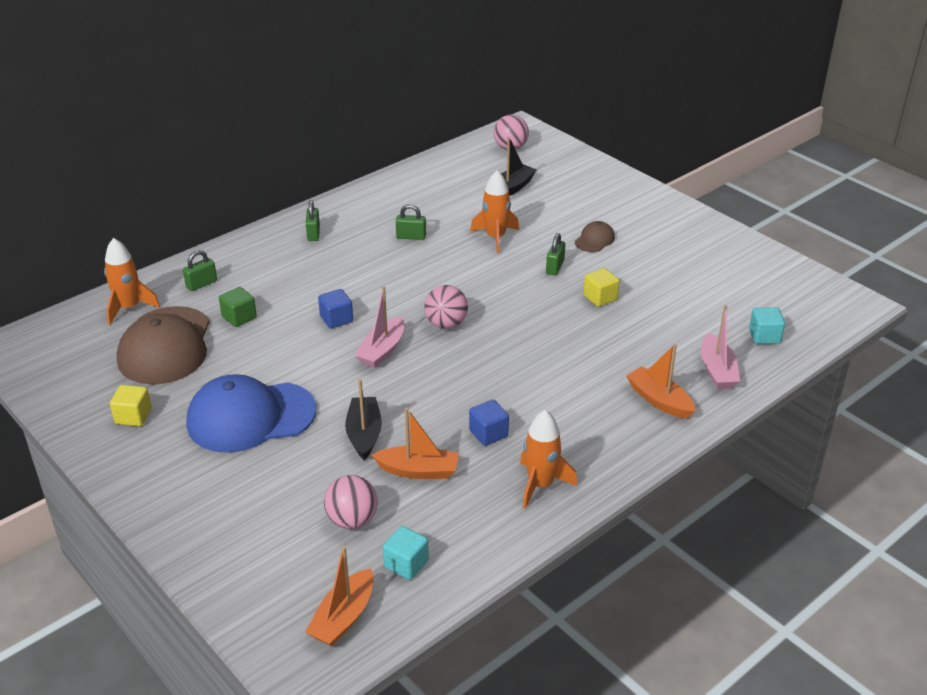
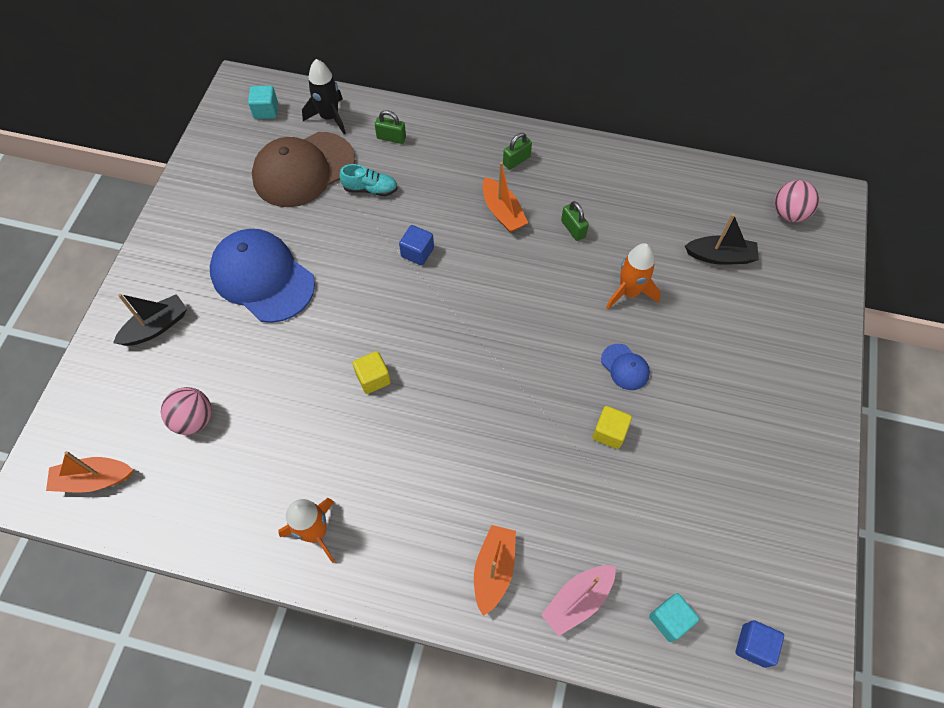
camera: 55 degrees right, 25 degrees up
(129, 308) = (329, 117): orange rocket -> black rocket
(133, 416) = (216, 208): yellow cube -> yellow cube (373, 378)
(239, 317) = (370, 189): green cube -> turquoise shoe
(364, 434) = (293, 364): black boat -> black boat (156, 327)
(382, 350) = (402, 310): pink boat -> none
(406, 564) = (169, 487): turquoise cube -> turquoise cube (266, 111)
(418, 471) = (275, 430): orange boat -> orange boat (502, 212)
(446, 324) = (472, 333): pink ball -> none
(488, 433) = (353, 454): blue cube -> blue cube (754, 645)
(555, 267) = (625, 367): green padlock -> blue cap
(594, 240) = (699, 375): brown cap -> none

